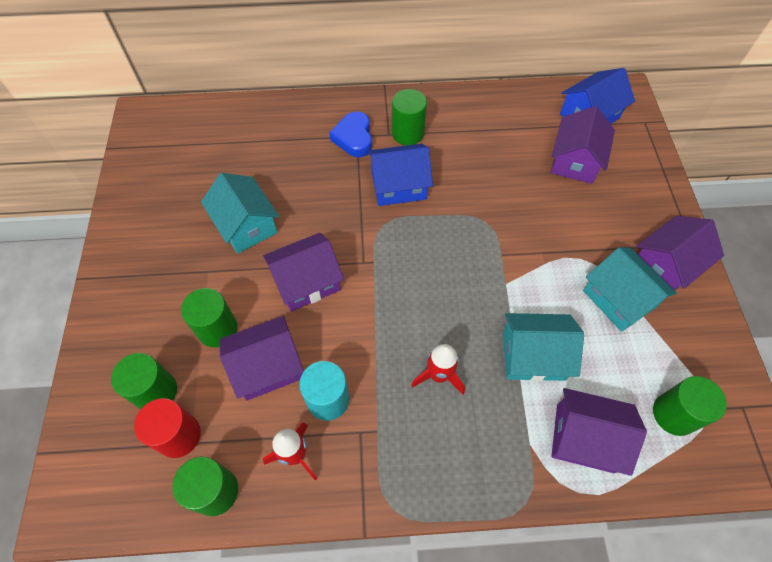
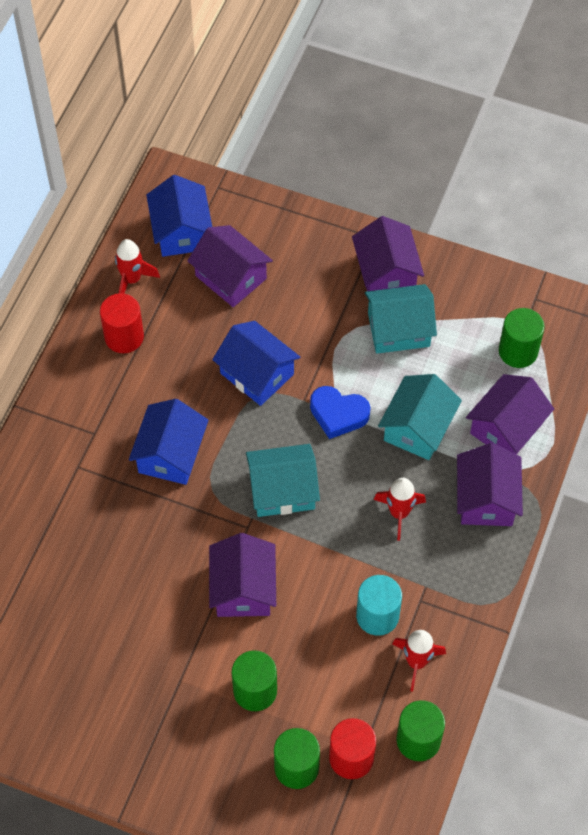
camera: 65 degrees left, 0 degrees up
(246, 225) = (140, 624): turquoise house -> turquoise house (282, 490)
(267, 367) = (319, 657): purple house -> purple house (486, 499)
(354, 138) = (79, 471): blue heart -> blue heart (338, 414)
(407, 133) = (104, 414): green cylinder -> none
(477, 119) = (124, 337): none -> red cylinder
(503, 212) = (257, 374): none -> blue house
(527, 105) = (132, 279): none -> red rocket

